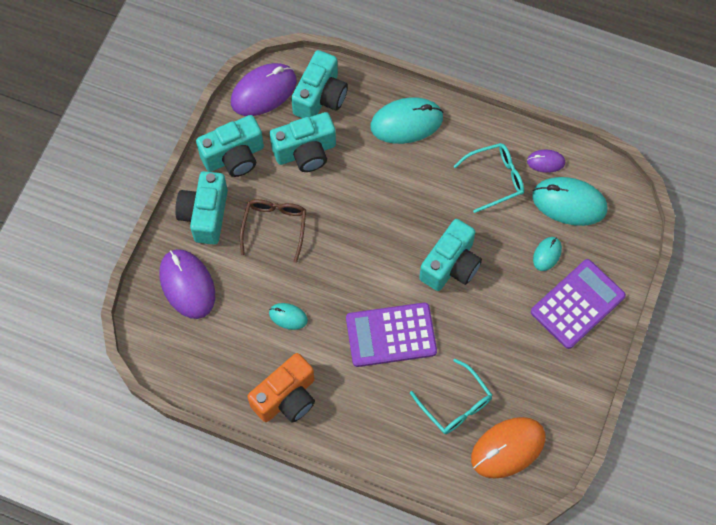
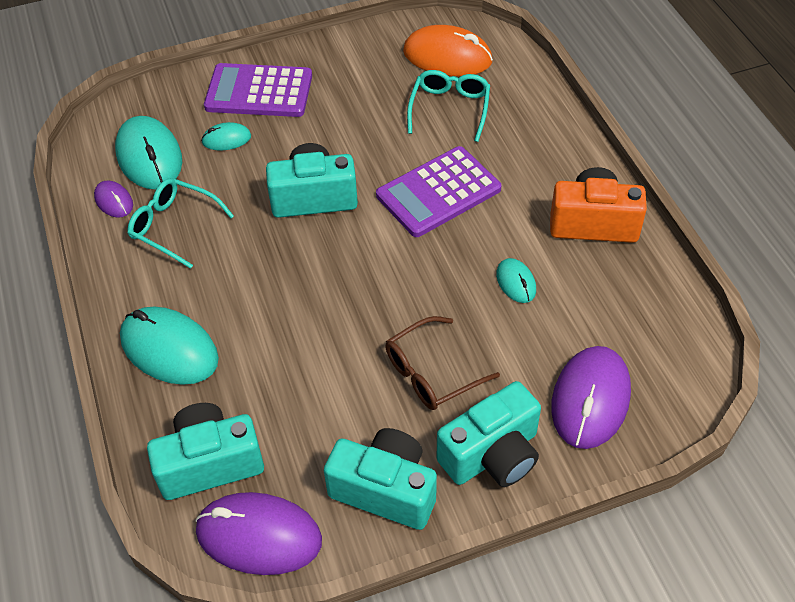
camera: 130 degrees left, 15 degrees down
(305, 152) = (304, 418): turquoise camera -> none
(391, 335) = (438, 192): purple calculator -> purple calculator turned 105 degrees clockwise

